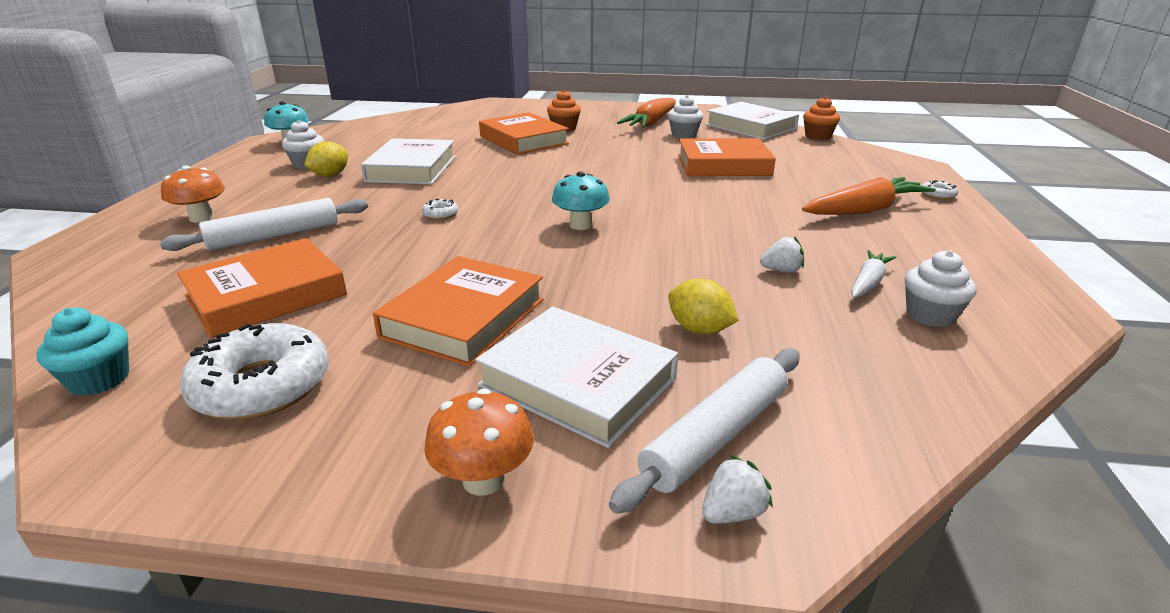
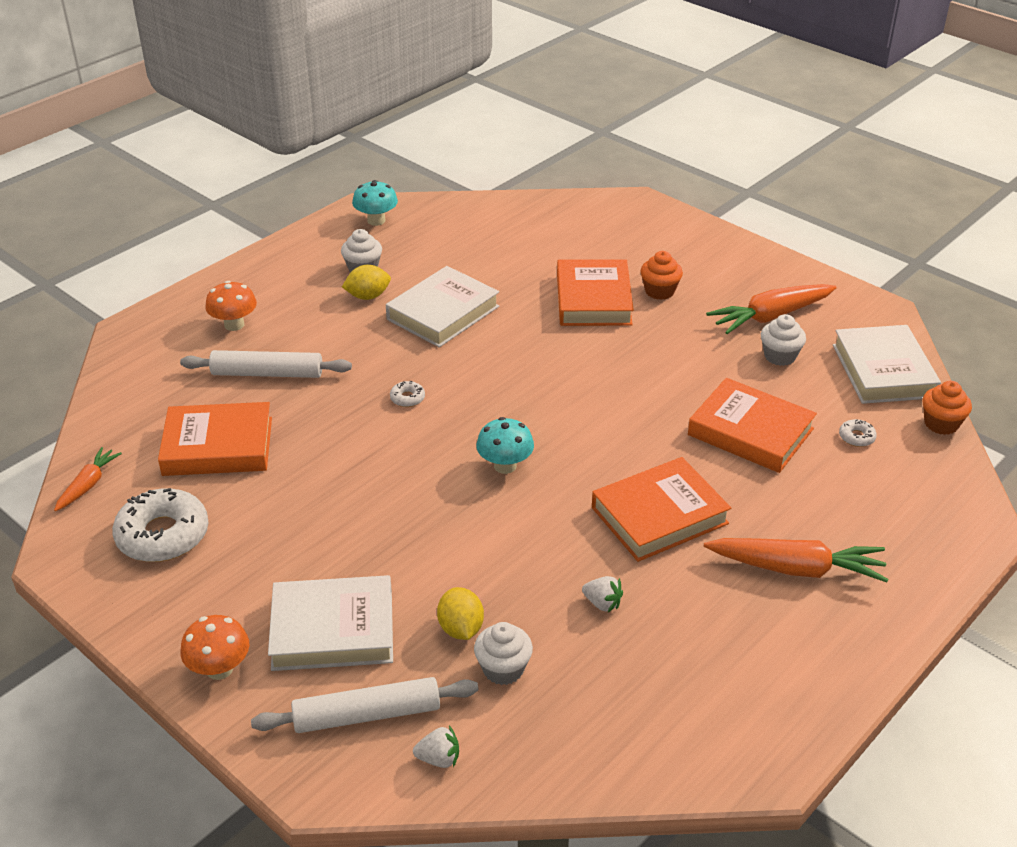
camera: 35 degrees right, 10 degrees up
(99, 380) = (88, 485): turquoise cupcake -> orange carrot
(464, 318) = (319, 534): orange book -> orange book (659, 515)
(577, 382) = (333, 630): white book -> white book turned 75 degrees counterclockwise
(732, 512) = (319, 763): white strawberry -> white strawberry (439, 759)
(868, 282) = (655, 653): white carrot -> none
(930, 315) = (653, 710): white cupcake -> white cupcake (503, 669)
(937, 195) = (916, 584): white donut -> white donut (856, 437)

